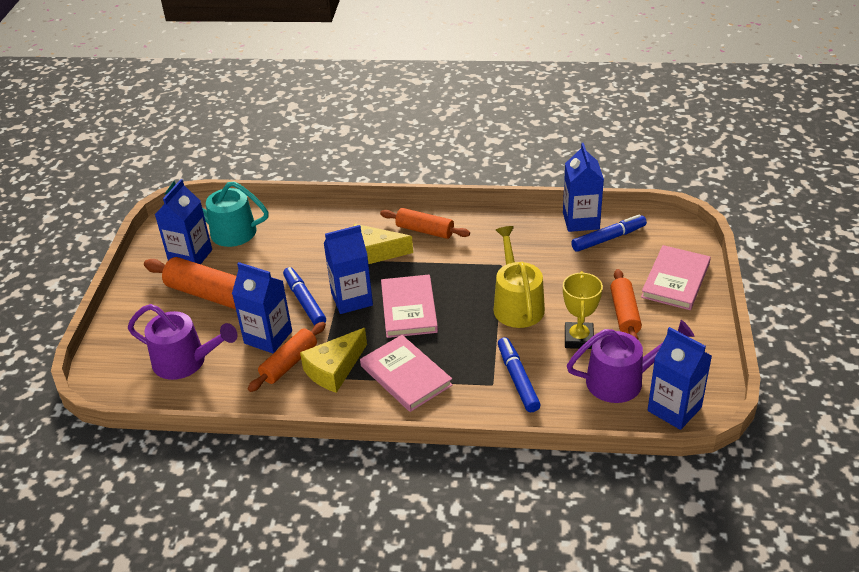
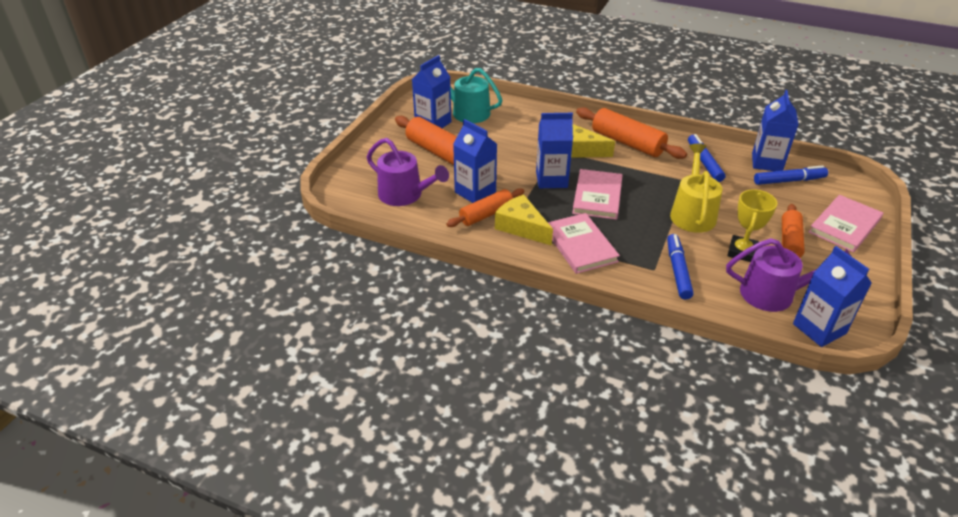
camera: 15 degrees right, 0 degrees up
(304, 301) = (512, 173): blue marker -> blue marker (704, 162)
(334, 369) = (521, 227): yellow cheese -> yellow cheese turned 75 degrees clockwise
(425, 230) = (627, 143): orange rolling pin -> orange rolling pin, size x1.52

